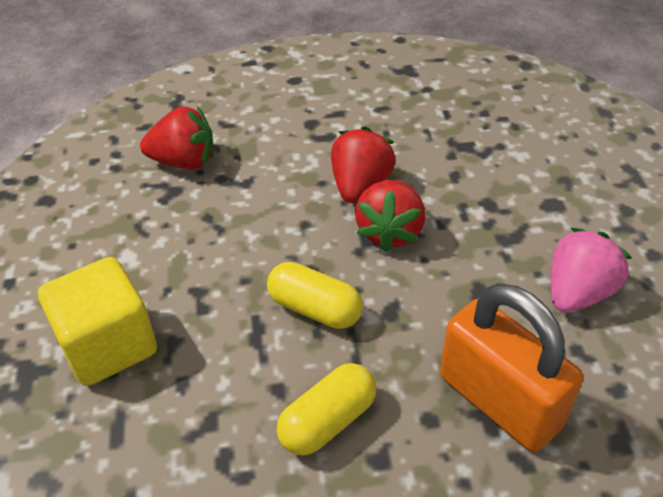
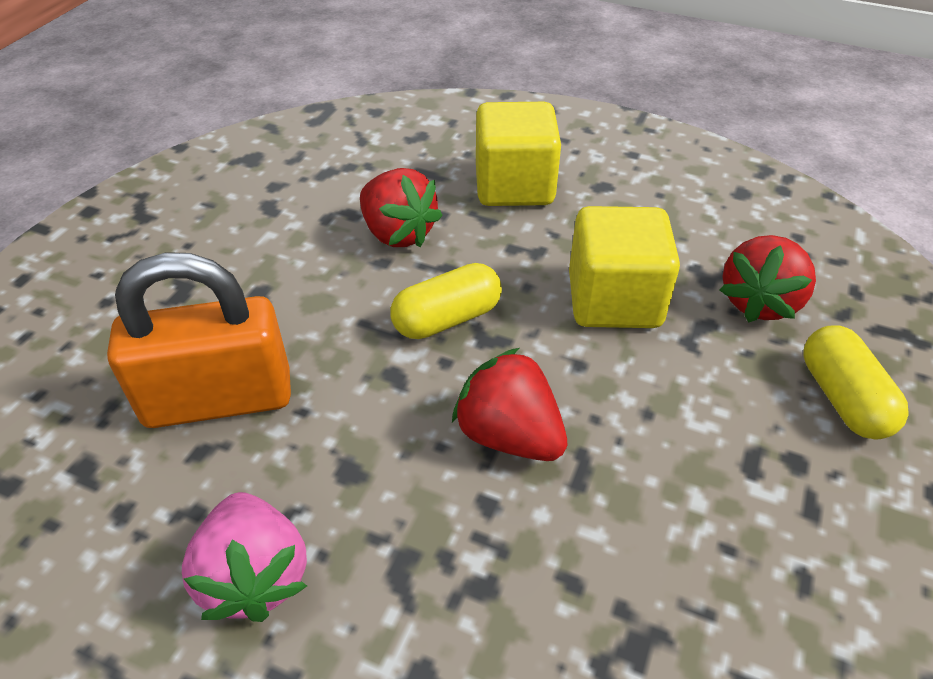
camera: 120 degrees right, 0 degrees up
(229, 227) = (614, 300): none -> yellow cube
(328, 421) = (322, 276): yellow capsule -> yellow capsule (842, 398)
(360, 186) = (614, 448): red strawberry -> red strawberry (398, 233)

